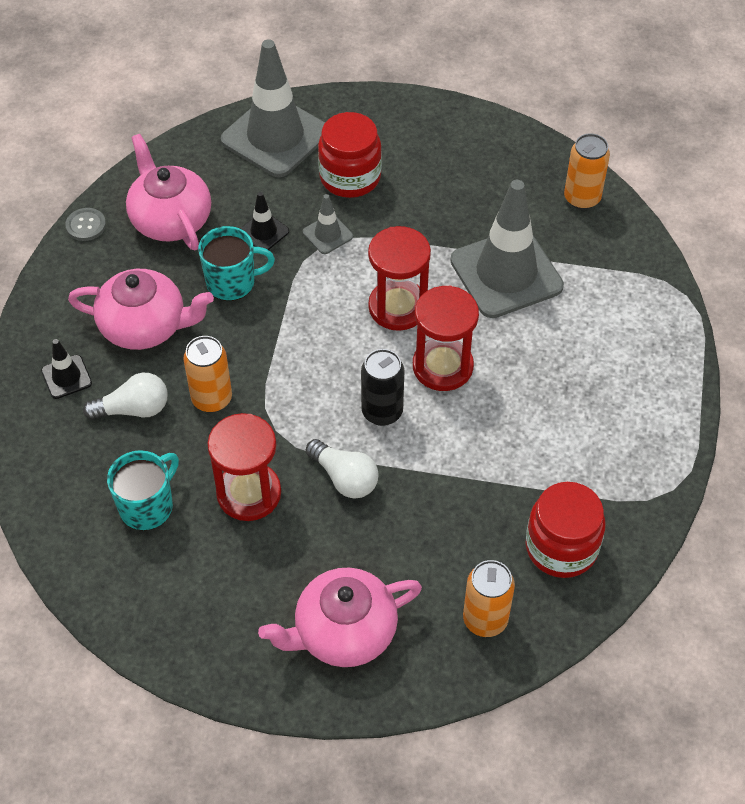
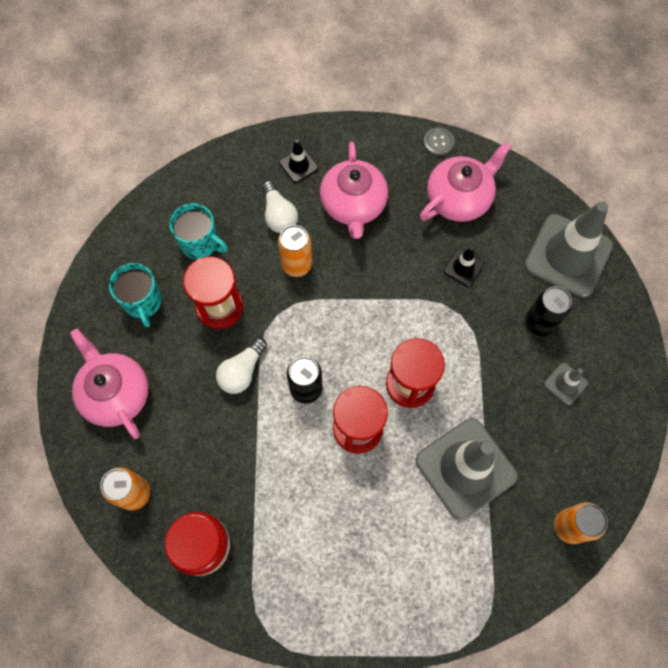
camera: 80 degrees right, 15 degrees up
(232, 282) = (407, 255): turquoise mug -> turquoise mug (143, 302)
(327, 234) = (473, 316): grey traffic cone -> grey traffic cone (565, 384)
(350, 177) = (539, 323): red jar -> black can

